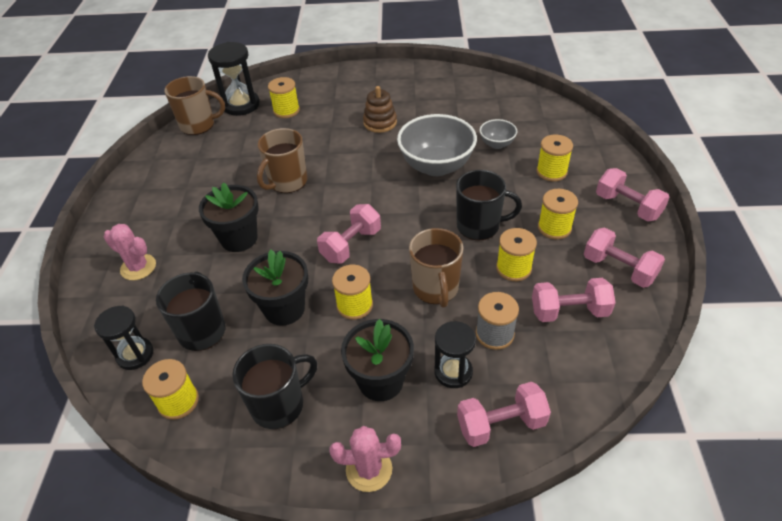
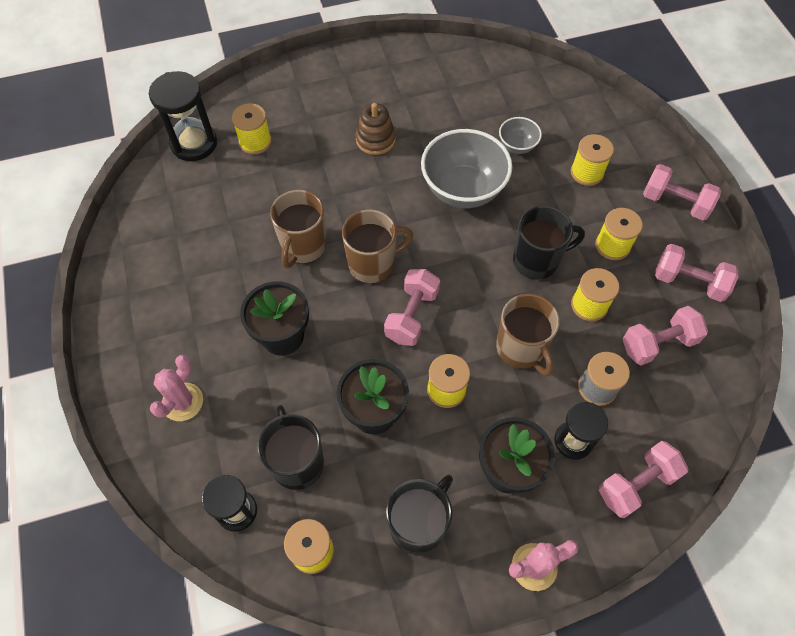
camera: 20 degrees left, 15 degrees up
(138, 267) = (182, 402): pink cactus -> pink cactus turned 75 degrees counterclockwise
(198, 125) = (154, 184): brown mug -> brown mug (373, 264)

